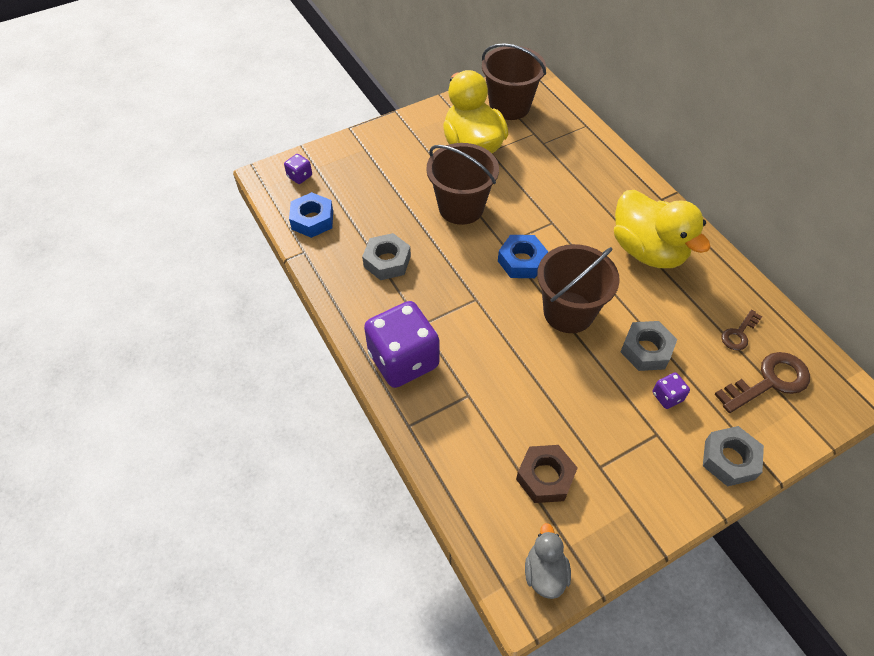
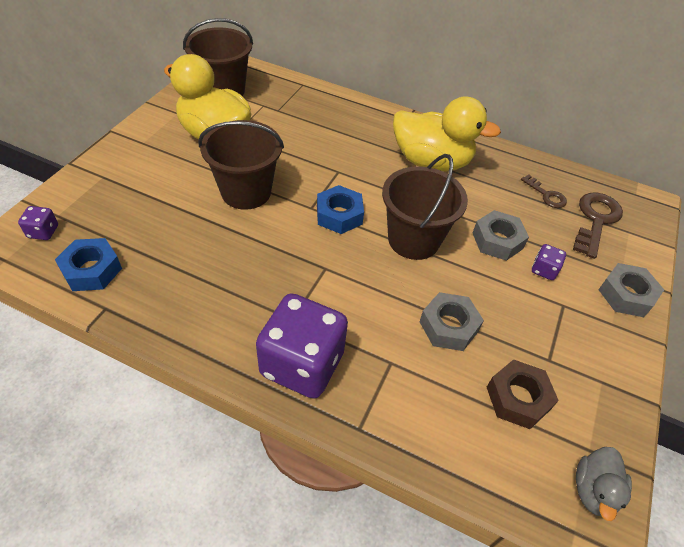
camera: 40 degrees left, 5 degrees down
(387, 261) = (209, 274): grey nut -> grey nut (448, 326)
(545, 572) = (593, 490): grey duck -> grey duck turned 120 degrees counterclockwise
(739, 334) = (546, 195): brown key -> brown key turned 45 degrees counterclockwise

